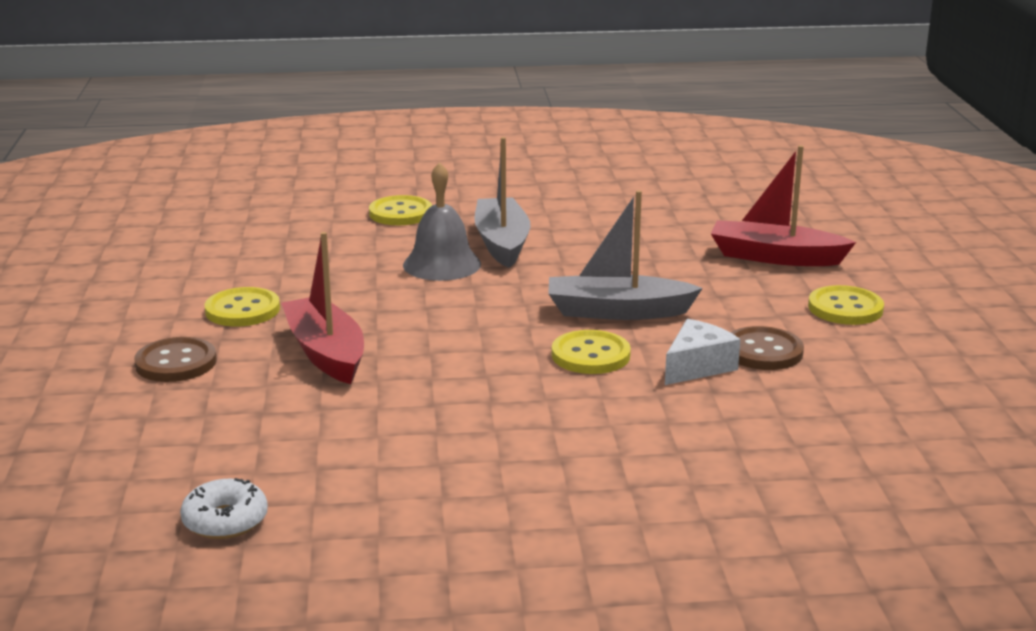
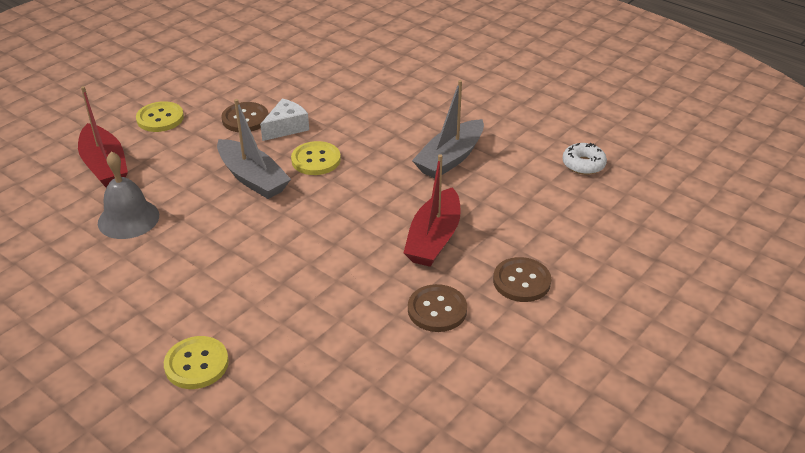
camera: 135 degrees left, 15 degrees up
(242, 310) = (437, 310): yellow button -> brown button
(442, 264) = (267, 278): grey bell -> grey bell (128, 219)
(502, 243) = (200, 276): grey boat -> grey boat (450, 158)
(697, 366) = (286, 128): white cheese -> white cheese turned 135 degrees clockwise

